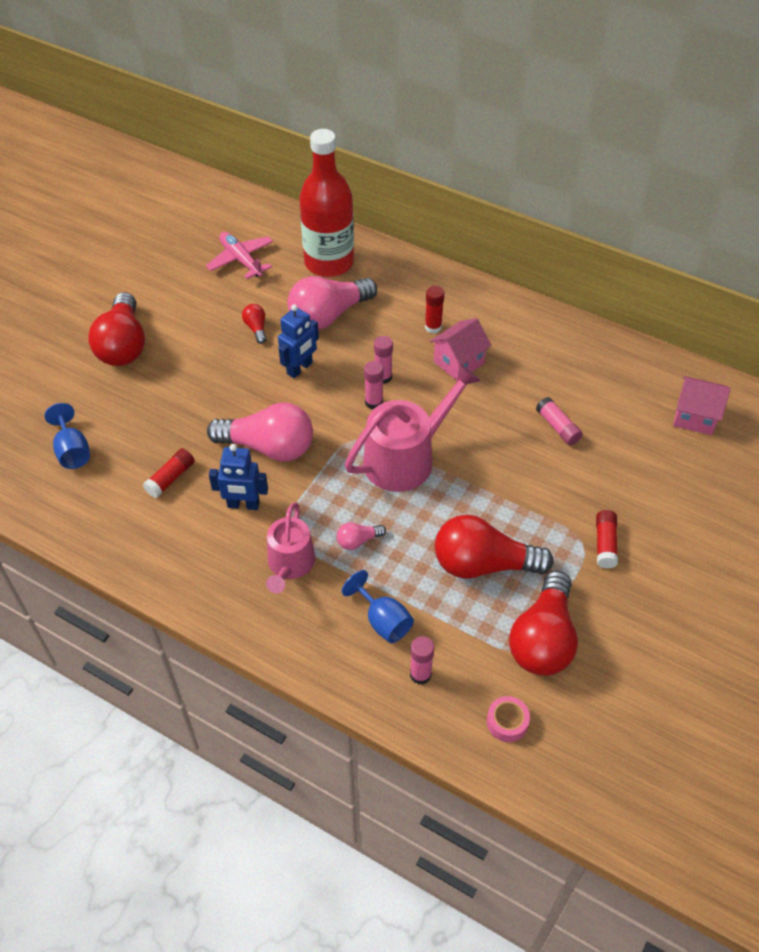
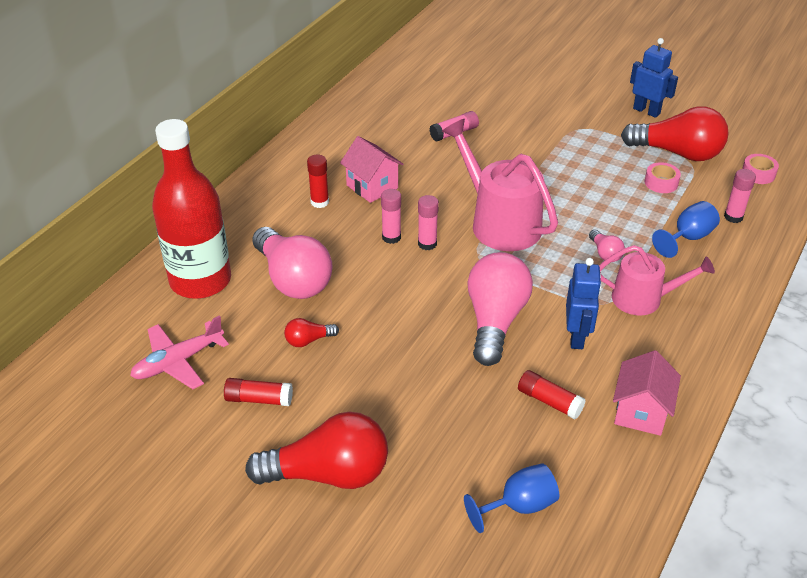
camera: 90 degrees left, 10 degrees down
(300, 368) = (377, 300): blue robot -> blue robot (646, 111)
(481, 611) = (661, 183): none -> pink tape
(483, 564) = (613, 180): red light bulb -> none
(605, 544) = (578, 118): red glue stick -> red glue stick (259, 399)
(694, 417) = (439, 66): pink house -> pink house (641, 412)

